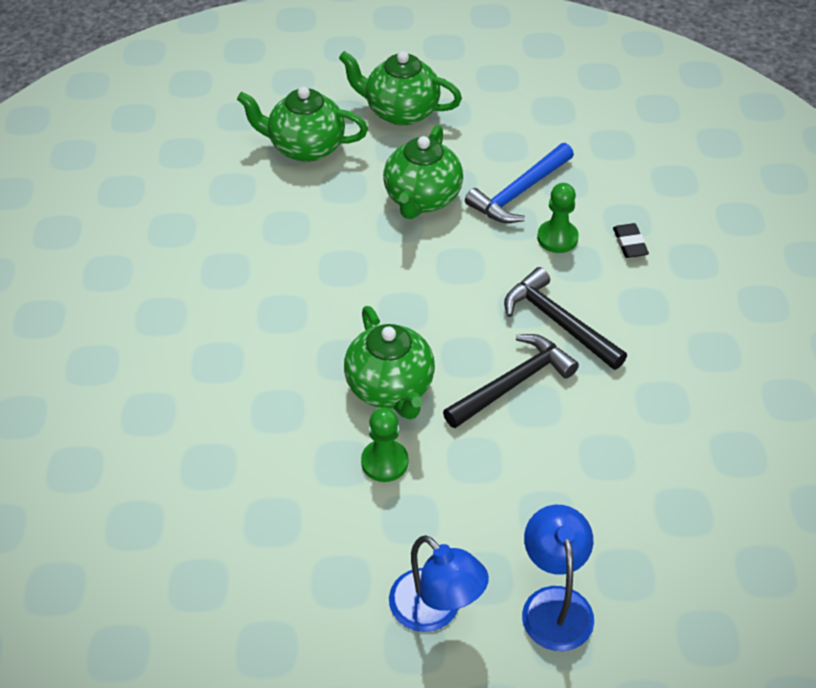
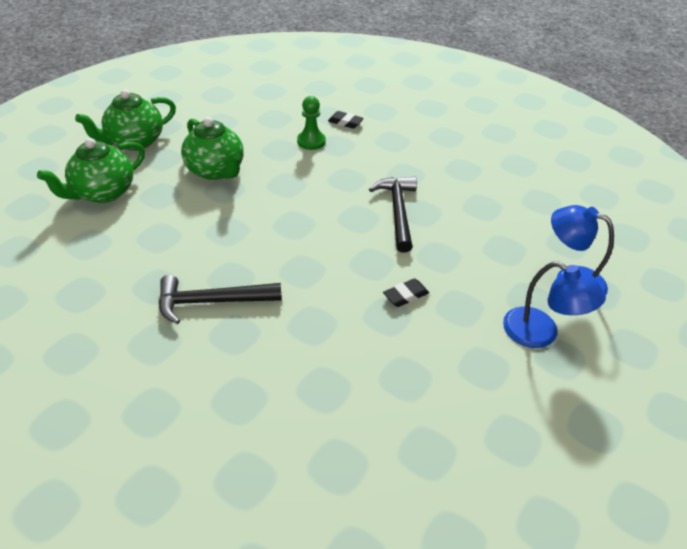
camera: 55 degrees left, 5 degrees down
(384, 462) = (405, 295): green pawn -> black eraser
(390, 388) = (349, 262): green teapot -> none
(435, 611) = (541, 334): blue lamp -> blue lamp turned 45 degrees clockwise
(519, 192) = (261, 136): blue hammer -> none
(558, 322) = (371, 173): black hammer -> black hammer (212, 302)

